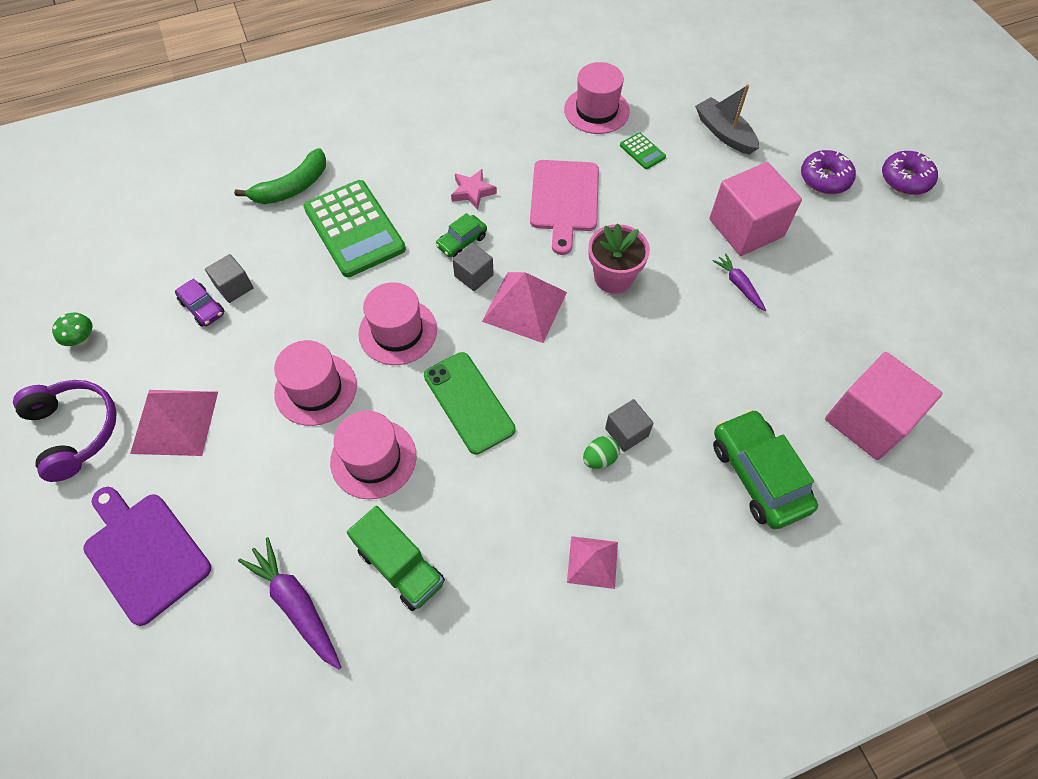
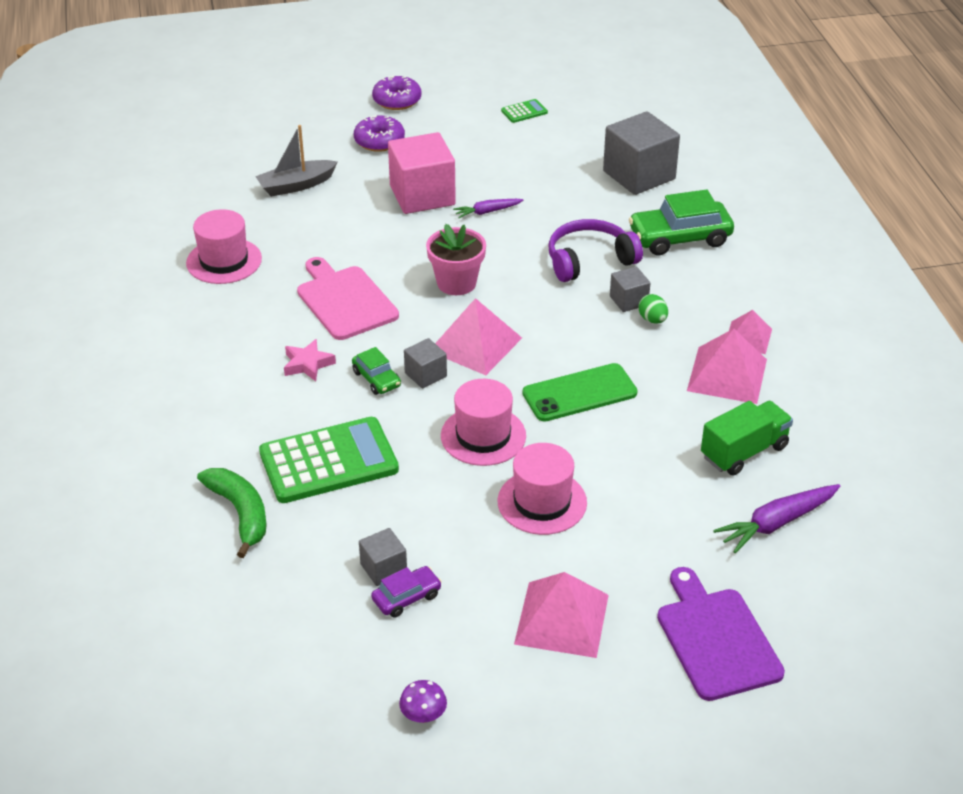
camera: 80 degrees left, 20 degrees down
(75, 431) = (557, 711): purple headphones -> purple headphones (589, 260)
(81, 339) = (423, 715): green mushroom -> purple mushroom
(144, 553) = (716, 639): purple cutting board -> purple cutting board turned 105 degrees clockwise
(373, 458) = (631, 463): pink hat -> none
(522, 542) = (727, 375): none -> pink pyramid
(564, 200) = (345, 300): pink cutting board -> pink cutting board turned 135 degrees counterclockwise
(642, 151) = (298, 240): green calculator -> green calculator (524, 112)
(867, 420) = (639, 175): pink cube -> grey cube

